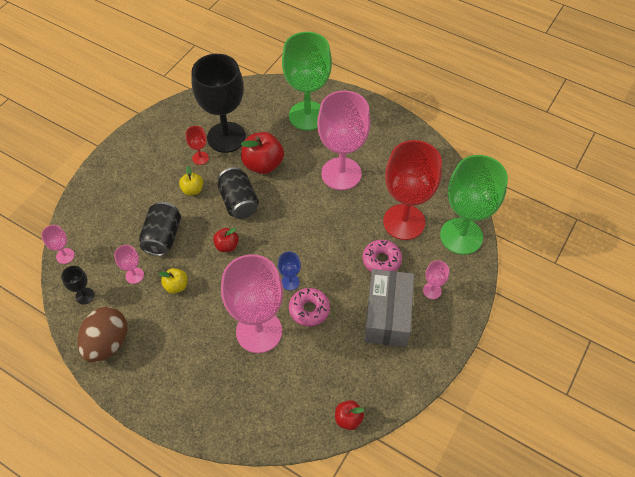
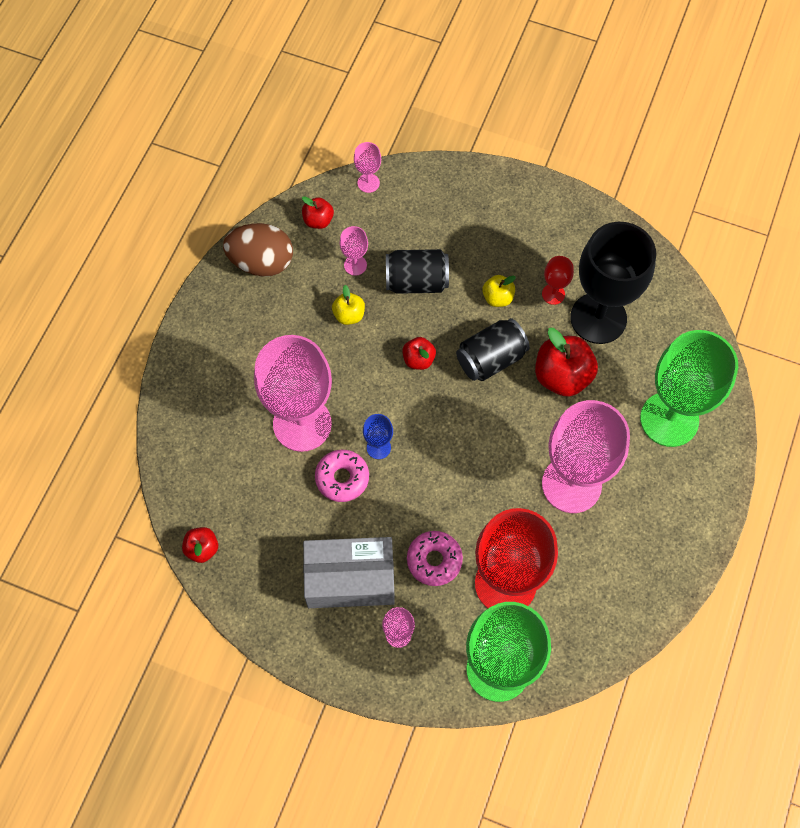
camera: 80 degrees right, 10 degrees up
(85, 296) = (318, 220): black goblet -> red apple

